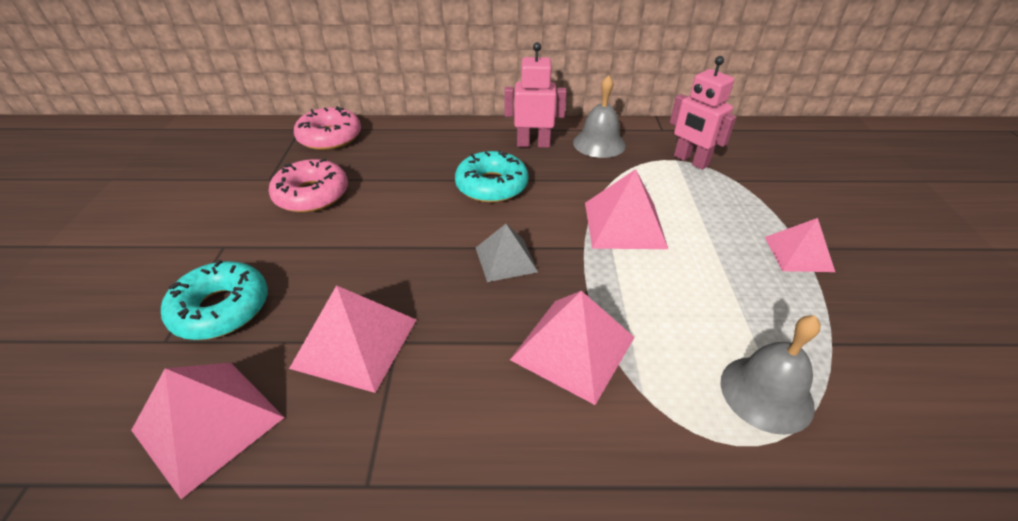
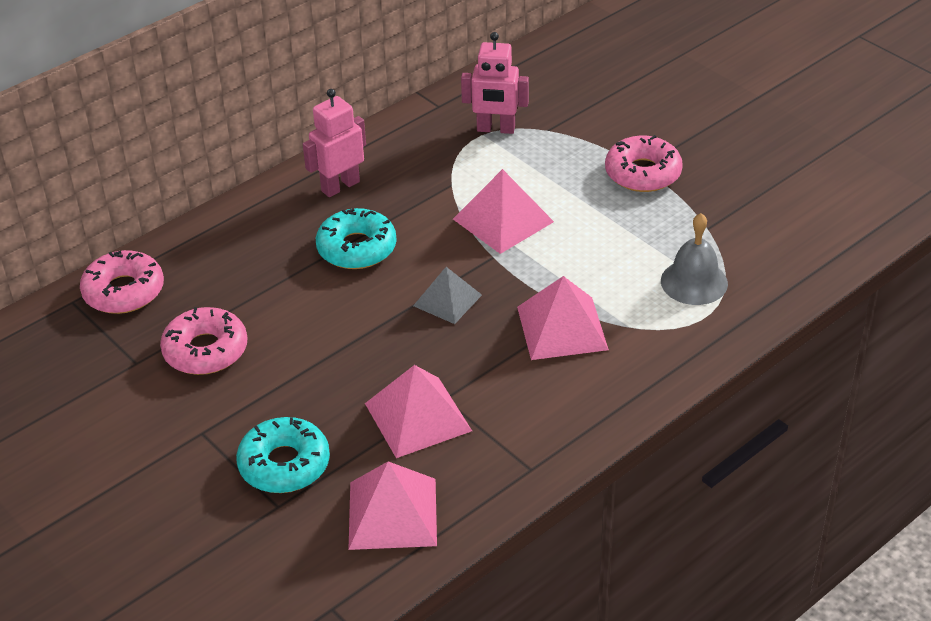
camera: 40 degrees left, 0 degrees up
(599, 143) = (399, 153): grey bell -> none
(798, 254) = (643, 173): pink pyramid -> pink donut

